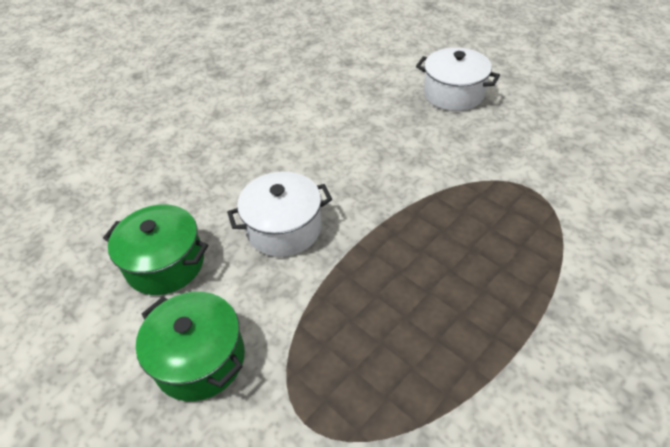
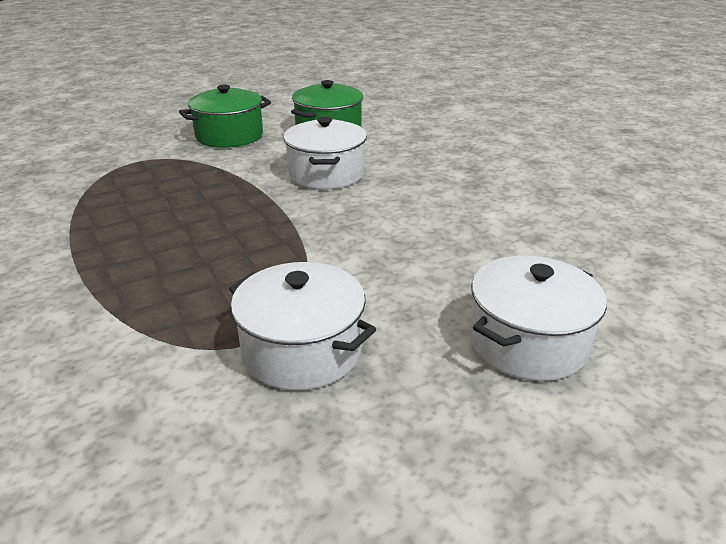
camera: 105 degrees right, 15 degrees down
(520, 165) = (302, 350): none -> white pot

